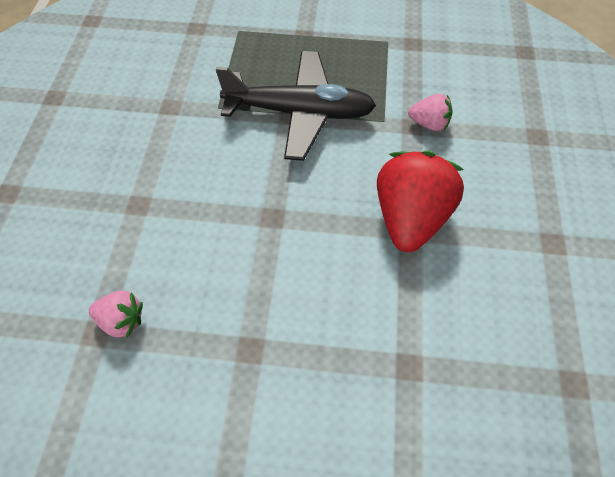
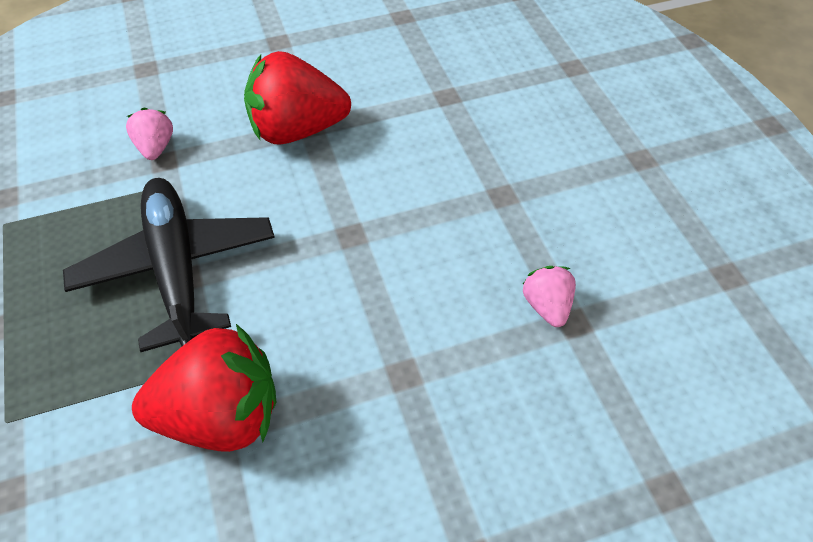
camera: 115 degrees left, 5 degrees down
(177, 110) = (221, 416): none -> red strawberry

